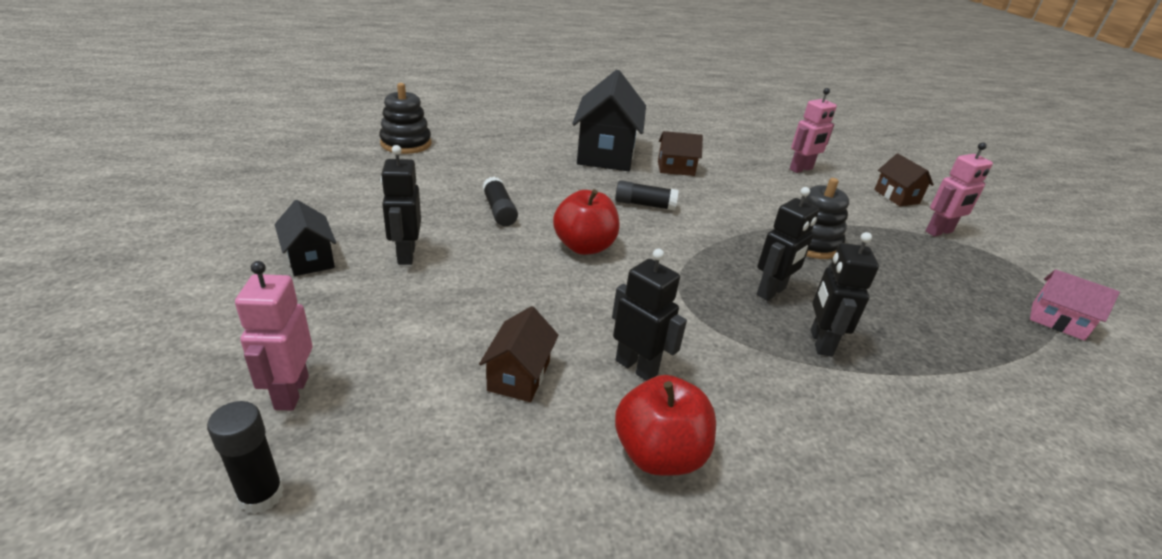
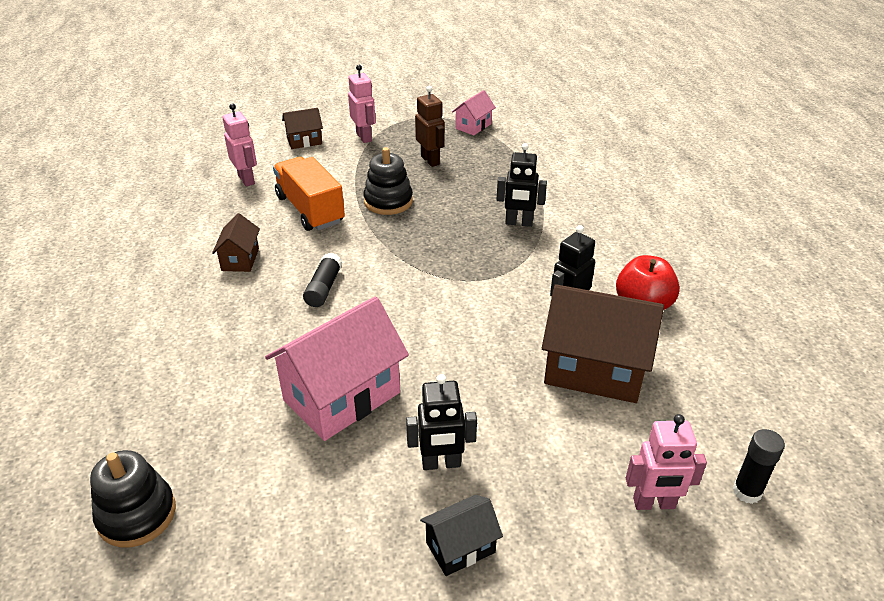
camera: 85 degrees left, 5 degrees up
(499, 211) = (342, 396): black glue stick -> pink house
(519, 376) = (594, 369): brown house -> brown house, size x1.99
(584, 246) = (409, 332): red apple -> none
(606, 154) = (196, 309): black house -> none
(768, 199) = (310, 209): none -> orange truck
(771, 292) = (462, 233): black robot -> none
(926, 277) = (430, 160): none -> brown robot

